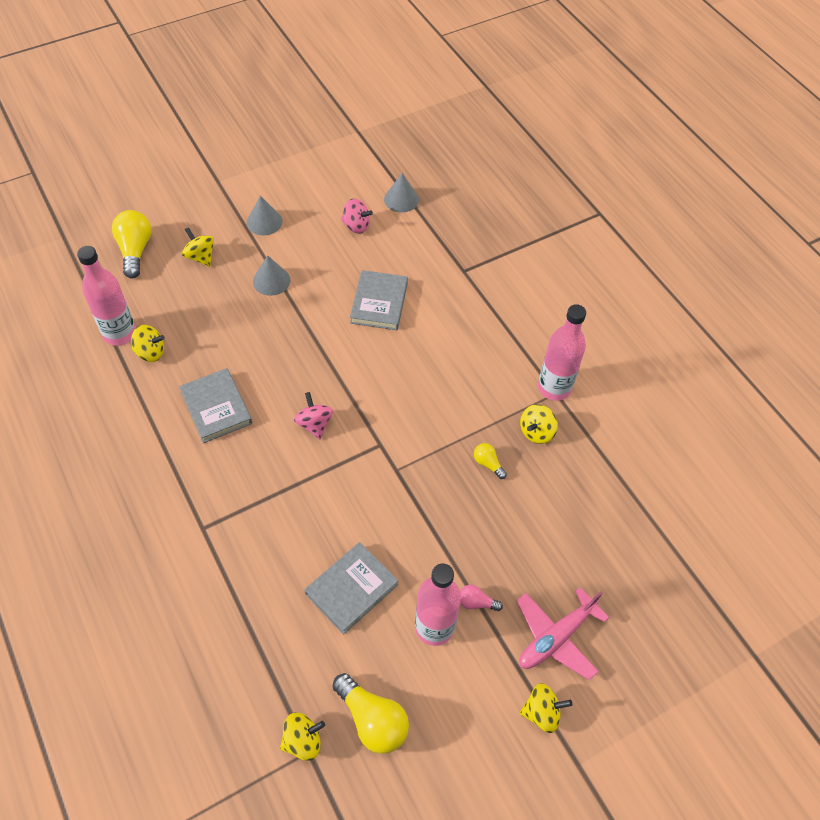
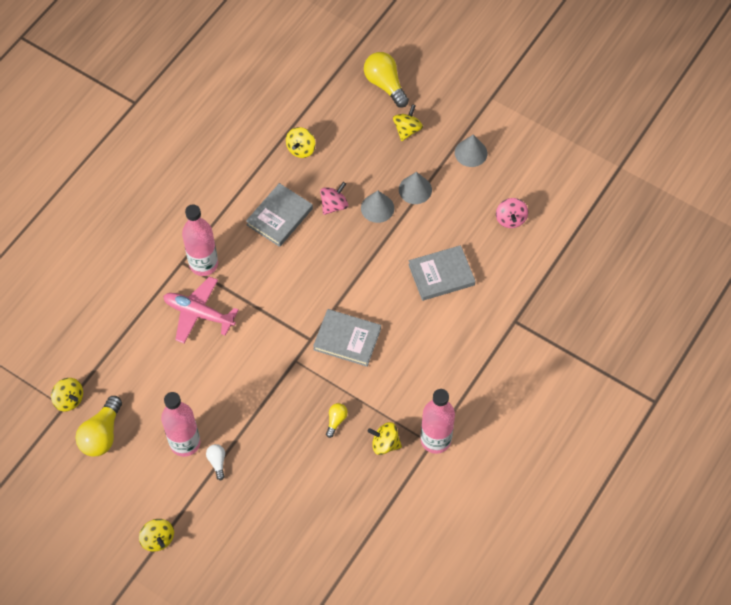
camera: 65 degrees right, 5 degrees up
(120, 333) = (305, 120): pink bottle -> pink bottle (203, 264)
(135, 250) = (385, 84): yellow light bulb -> yellow light bulb turned 90 degrees counterclockwise
(150, 352) = (301, 149): yellow spinning top -> yellow spinning top turned 45 degrees clockwise
(314, 424) = (302, 287): pink spinning top -> pink spinning top (334, 205)
(351, 589) = (186, 377): grey book -> grey book (347, 339)
(401, 199) = (563, 238): grey cone -> grey cone (377, 208)
(476, 602) = (217, 462): pink light bulb -> white light bulb
(556, 637) = (218, 527): pink plane -> pink plane (198, 313)

